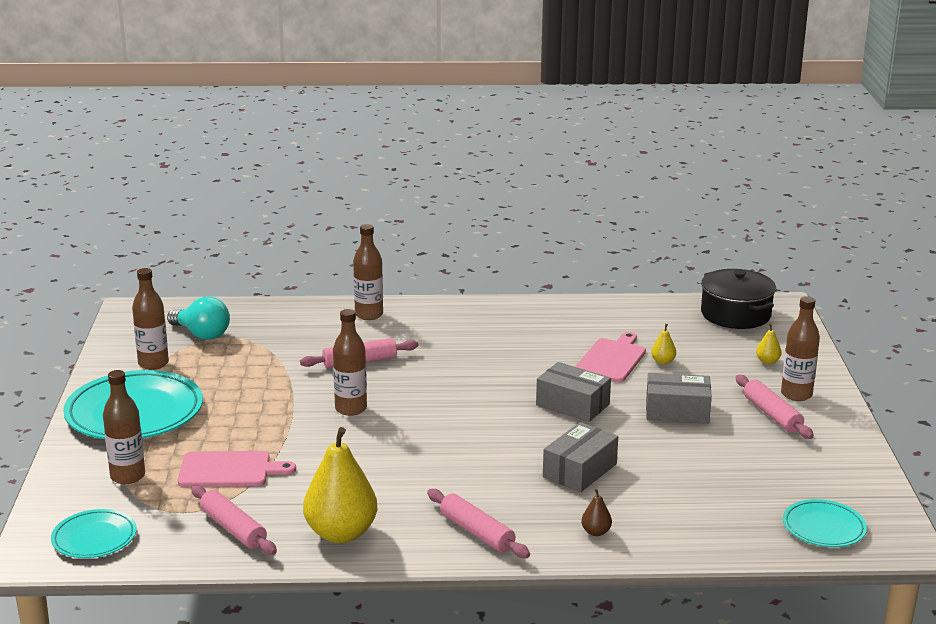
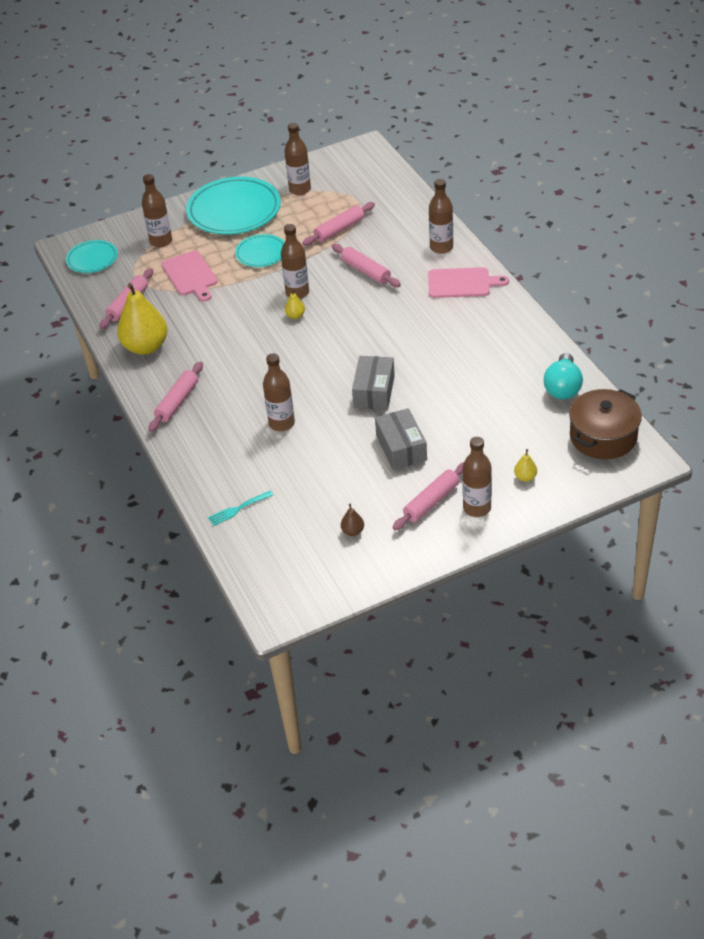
camera: 70 degrees right, 20 degrees up
(202, 334) = (354, 190): turquoise light bulb -> turquoise light bulb (563, 388)
(264, 359) = (339, 229): none -> pink rolling pin
(579, 470) = (281, 423): grey box -> brown bottle
(596, 532) = (207, 455): brown pear -> brown pear (353, 531)
(612, 359) = (462, 389): pink cutting board -> pink cutting board (462, 283)
(663, 362) = (479, 418): yellow pear -> yellow pear (295, 316)
(708, 530) = (238, 508): none -> turquoise fork
(735, 314) = (603, 436): black pot -> brown pot
(823, 527) = (276, 568): turquoise plate -> turquoise plate (261, 253)

